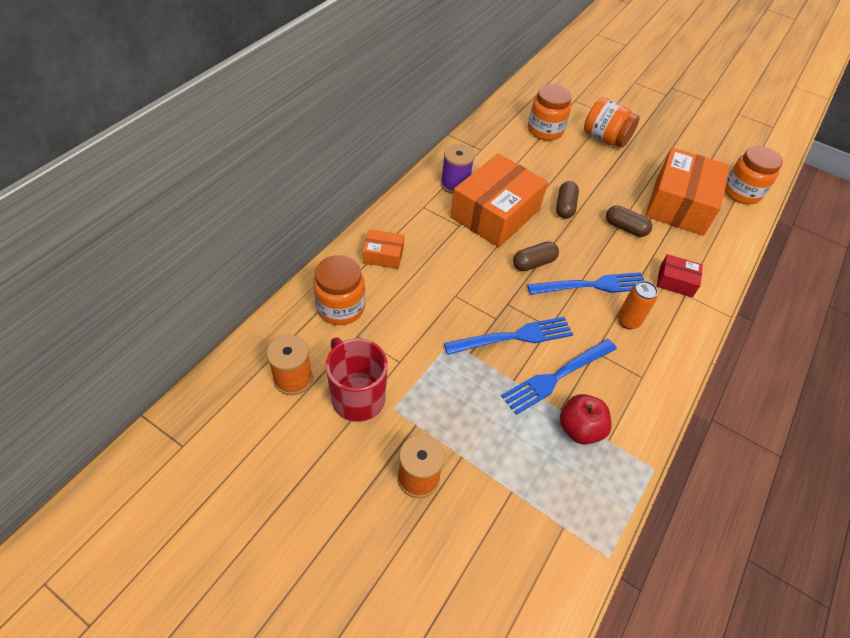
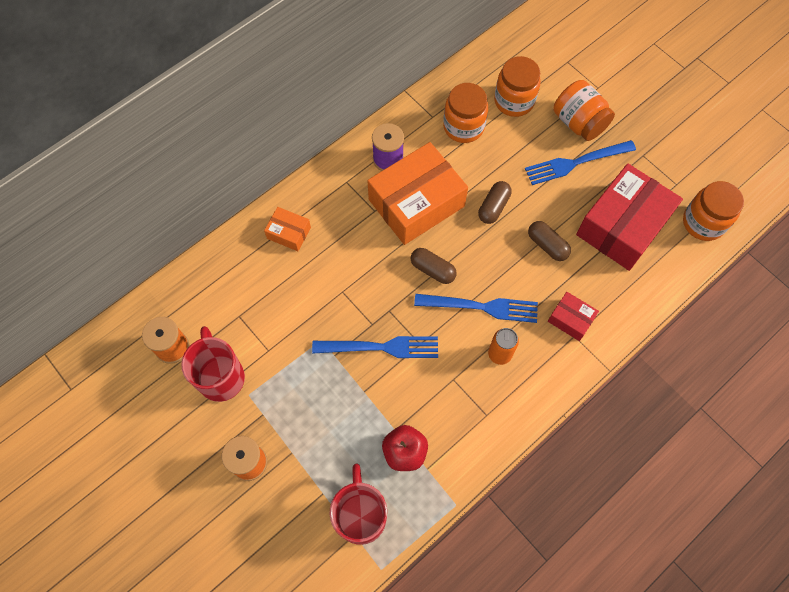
camera: 20 degrees right, 15 degrees up
(340, 307) = (232, 283): orange jar -> orange jar (463, 127)
(533, 263) = (432, 270): brown capsule -> brown capsule turned 45 degrees clockwise
(556, 377) = (405, 397): blue fork -> blue fork (575, 163)
(562, 504) = (360, 515): none -> red mug
(680, 204) = (622, 226): orange box -> red box

